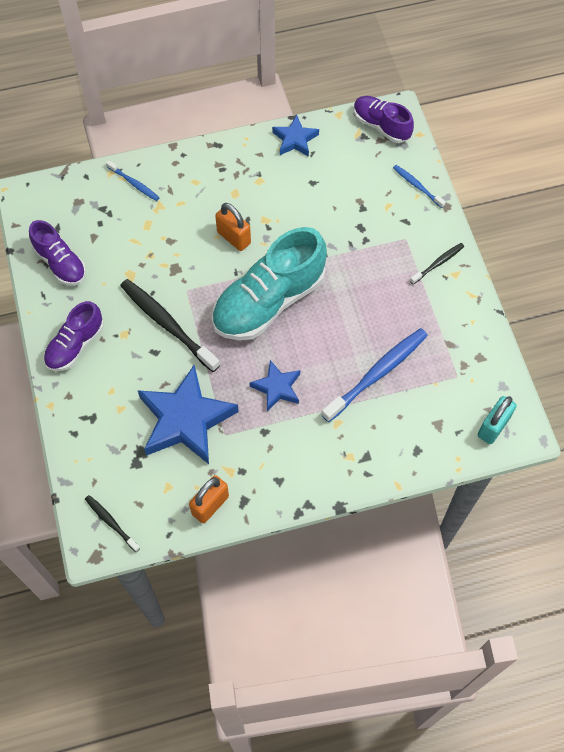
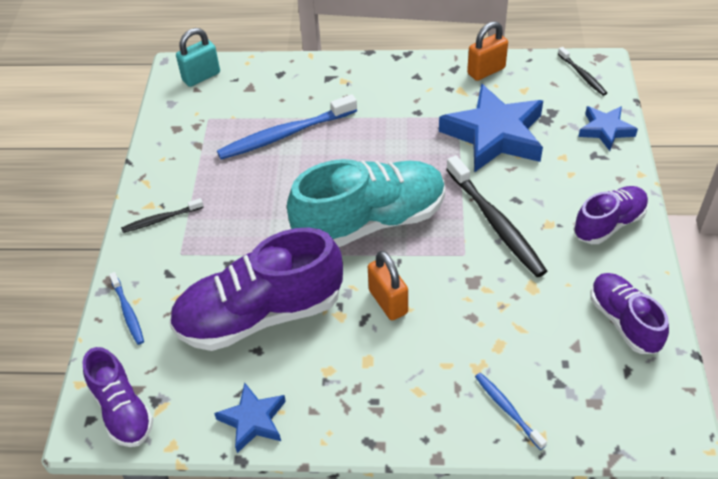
camera: 160 degrees left, 15 degrees down
(277, 387) = (392, 143): blue star -> blue star (605, 130)
(322, 206) = (260, 315): none -> purple shoe

